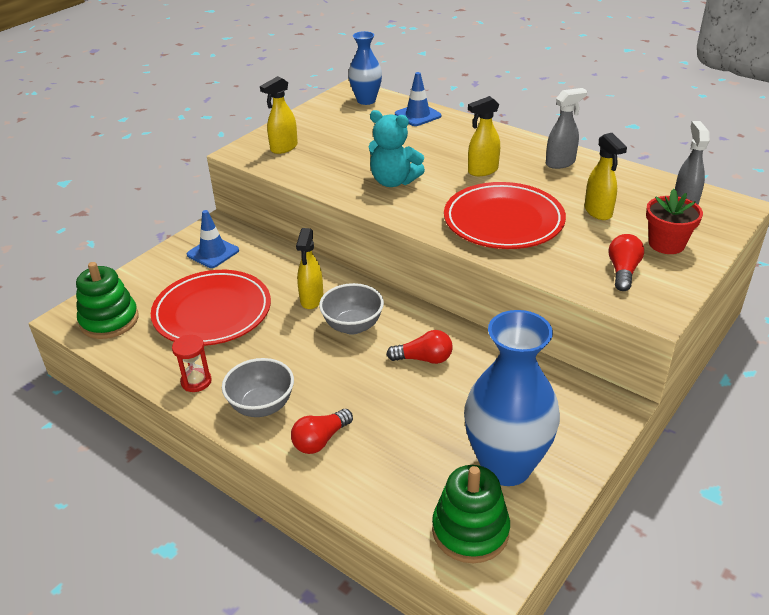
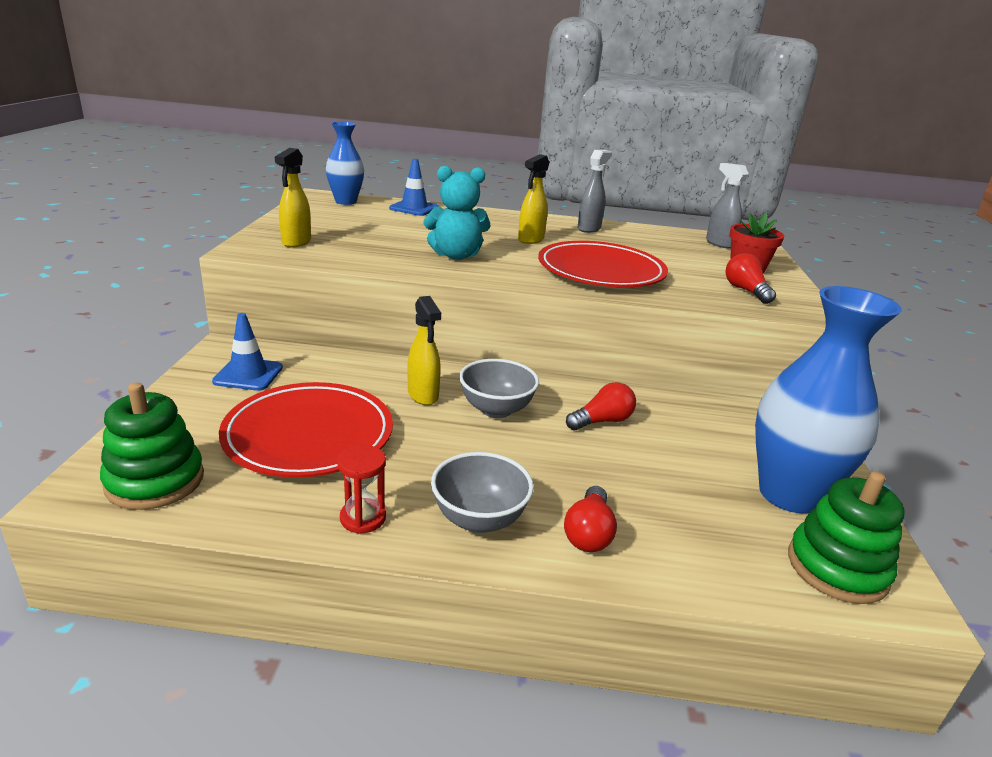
camera: 35 degrees left, 10 degrees down
(598, 212) = (667, 256): yellow spray bottle -> none

